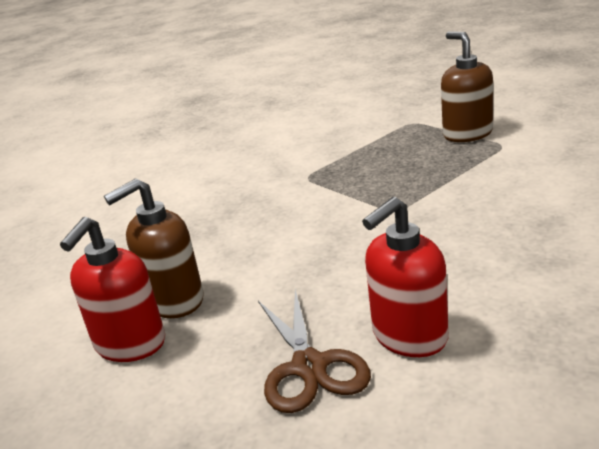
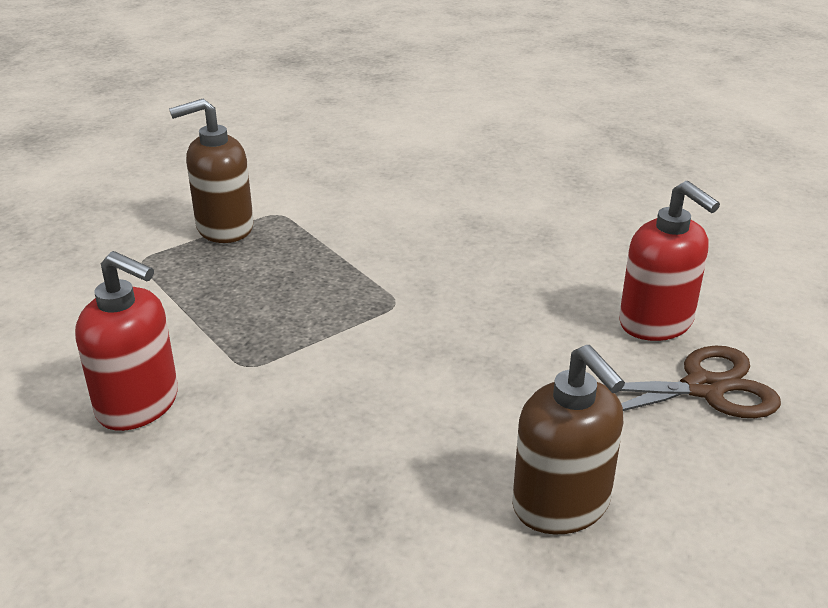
camera: 90 degrees left, 5 degrees up
(130, 344) = (660, 547): red soap dispenser -> red soap dispenser (138, 404)

